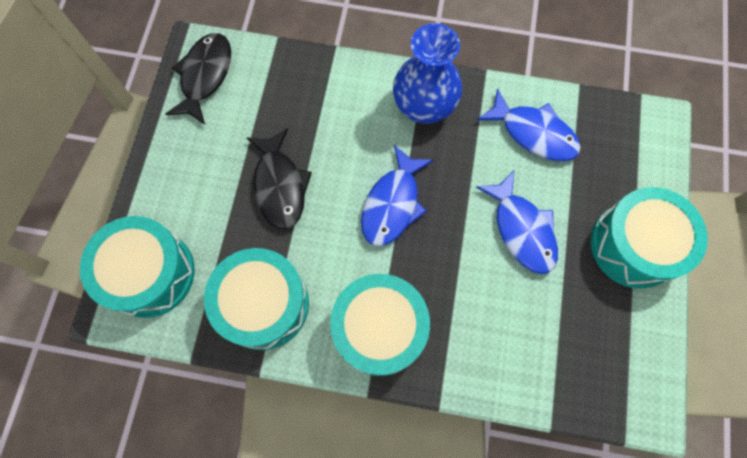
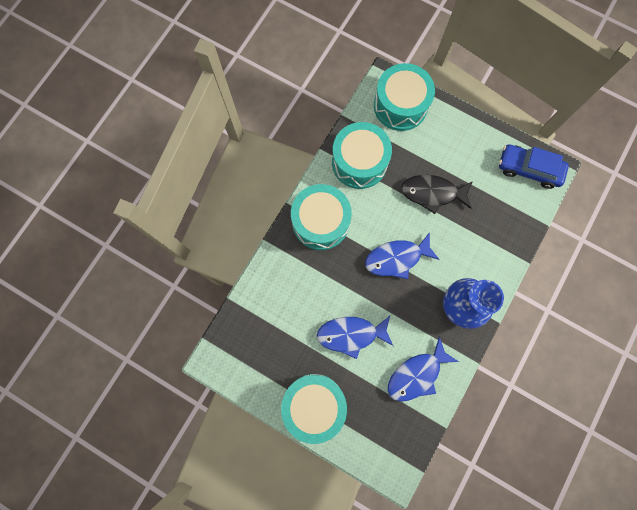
camera: 110 degrees right, 5 degrees up
(205, 76) = (529, 169): black fish -> blue car
(392, 204) = (396, 258): blue fish -> blue fish turned 60 degrees counterclockwise

